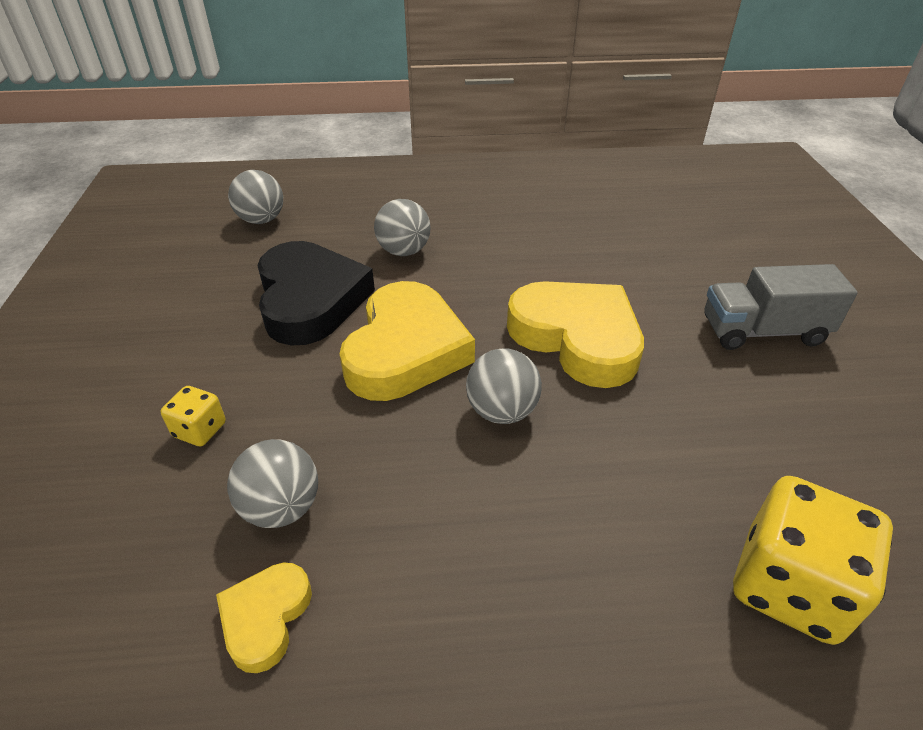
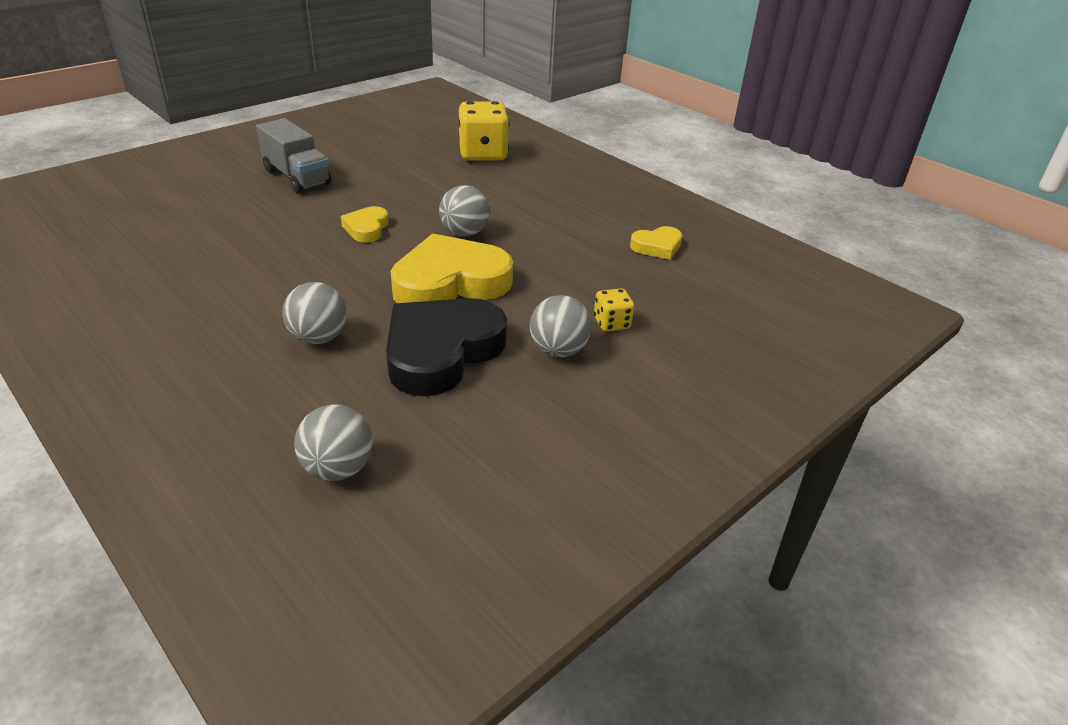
camera: 130 degrees left, 5 degrees down
(282, 508) = (611, 268): grey ball -> grey ball (558, 350)
(577, 338) = (366, 228): yellow heart -> yellow heart, size x0.49

